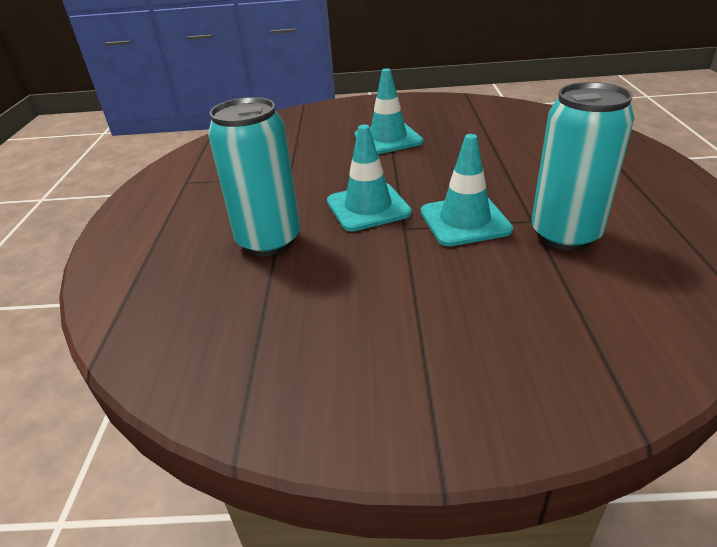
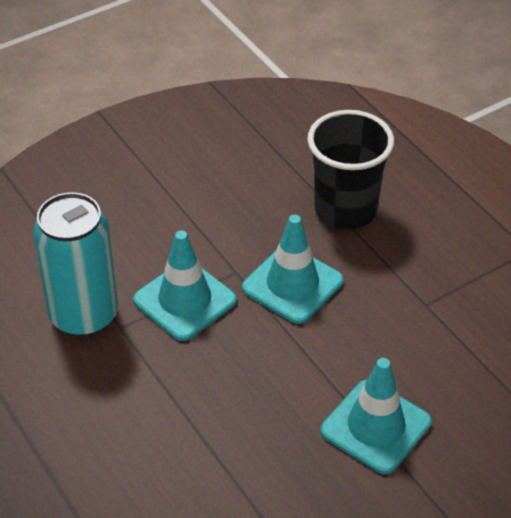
camera: 145 degrees right, 10 degrees up
(269, 241) = (345, 210): turquoise can -> black cup

